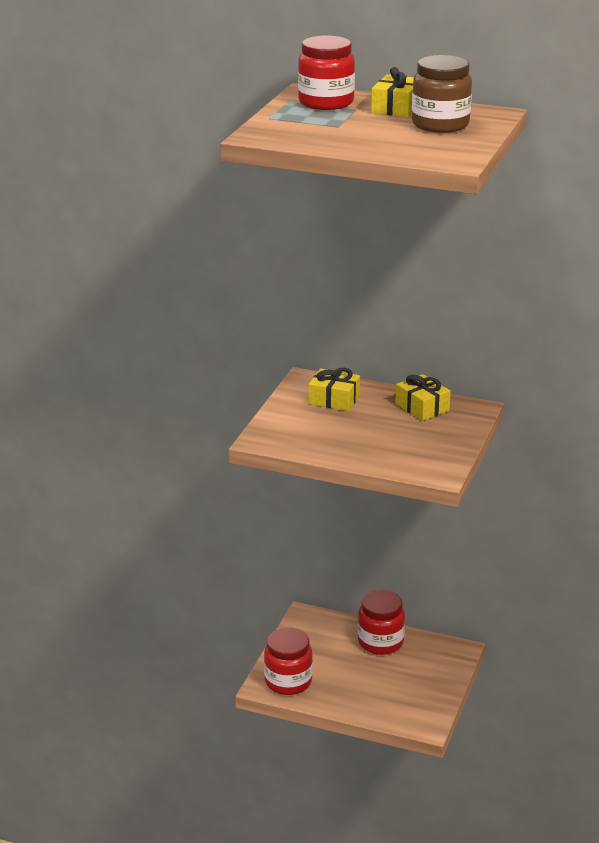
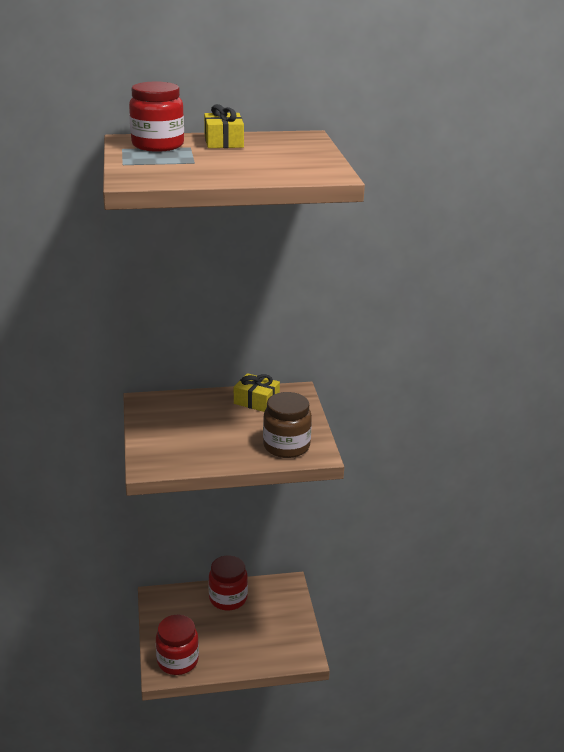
camera: 30 degrees left, 0 degrees up
(334, 399) = (181, 413): yellow gift -> none
(440, 124) = (277, 149): brown jar -> brown jar (286, 446)

